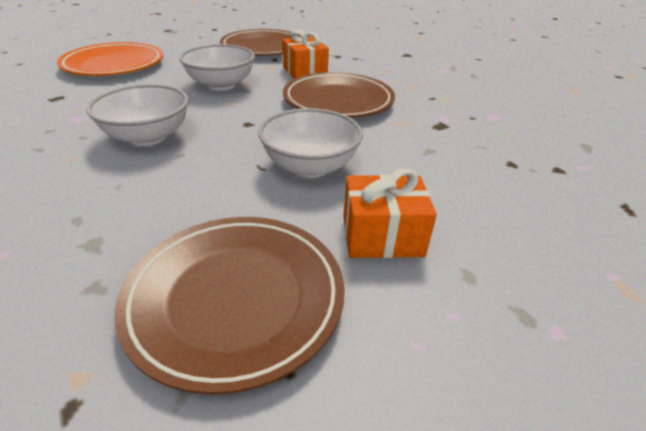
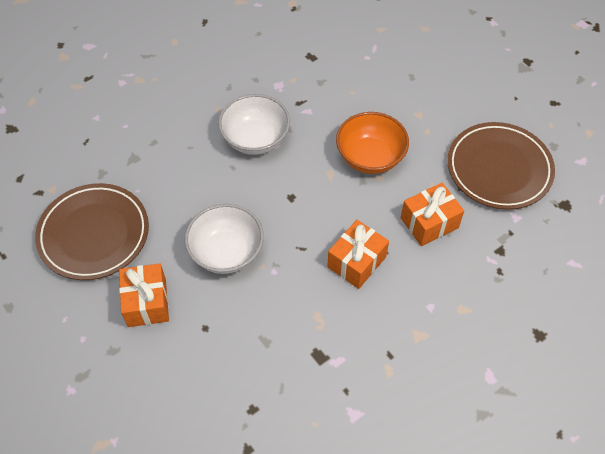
camera: 85 degrees right, 20 degrees up
(114, 65) = (395, 61): orange plate -> none
(221, 85) = (370, 157): white bowl -> orange bowl
(338, 101) = (356, 262): brown plate -> orange gift

